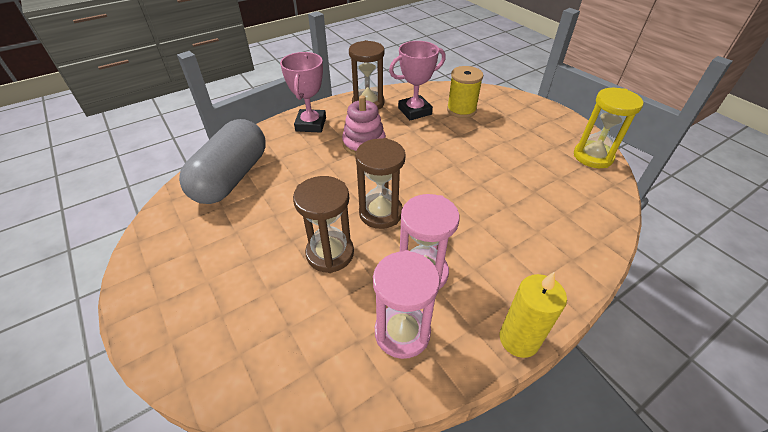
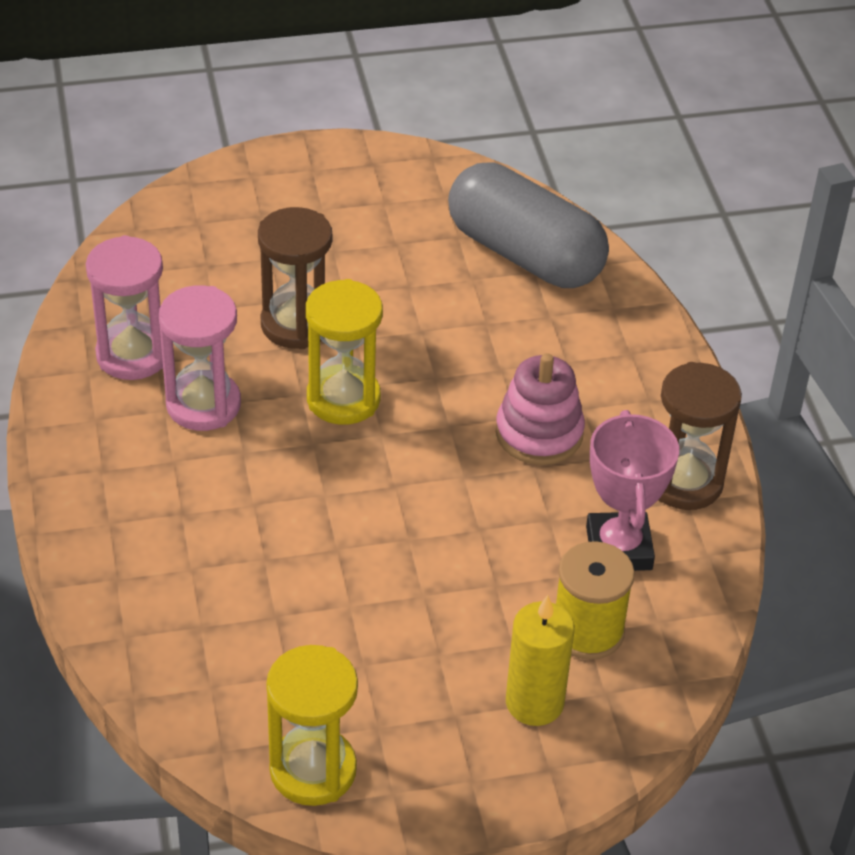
camera: 110 degrees right, 0 degrees up
(311, 124) = (641, 376): pink trophy -> none
(380, 213) = (343, 399): brown hourglass -> yellow hourglass
(519, 339) = (50, 453): yellow candle -> yellow candle (534, 703)

